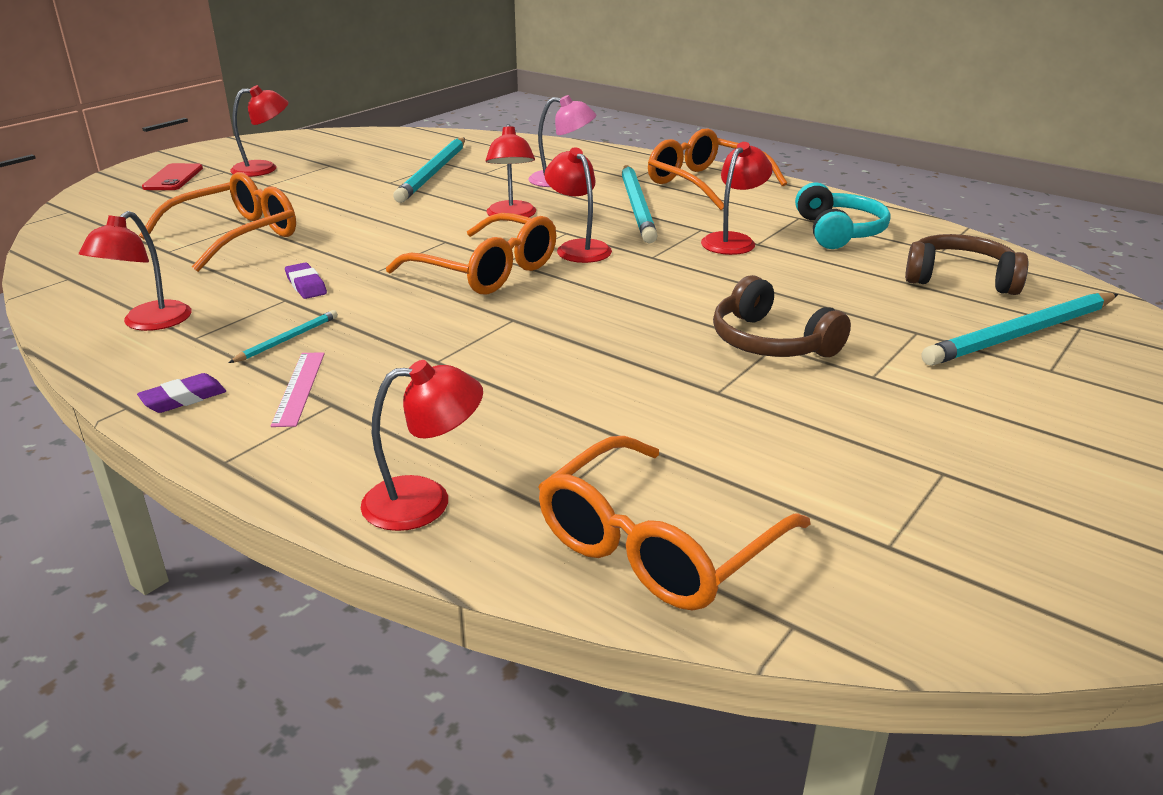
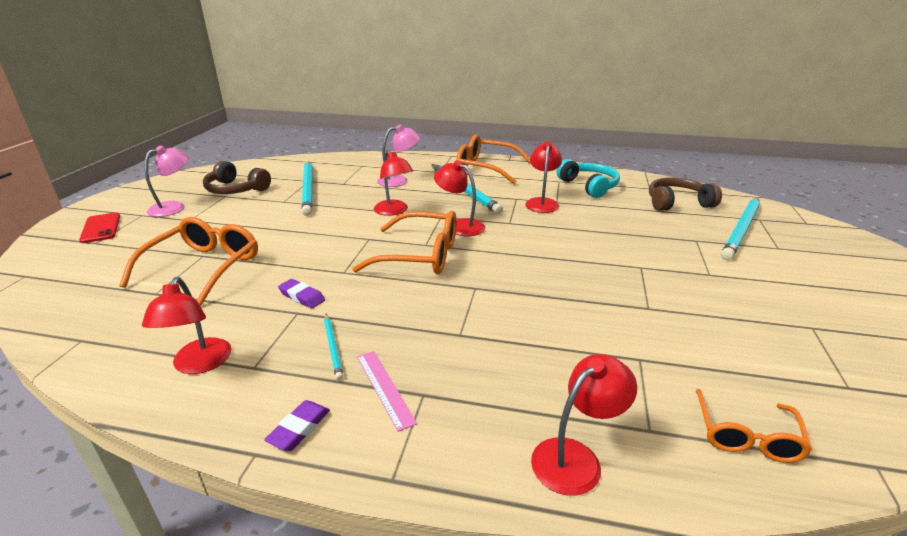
camera: 25 degrees left, 0 degrees up
(264, 168) = (174, 207): red lamp -> pink lamp
(287, 339) = (333, 347): turquoise pencil -> turquoise pencil turned 150 degrees clockwise
(658, 545) = (746, 436): orange glasses -> orange glasses, size x0.60
(771, 342) = (636, 265): brown headphones -> brown headphones (236, 189)

